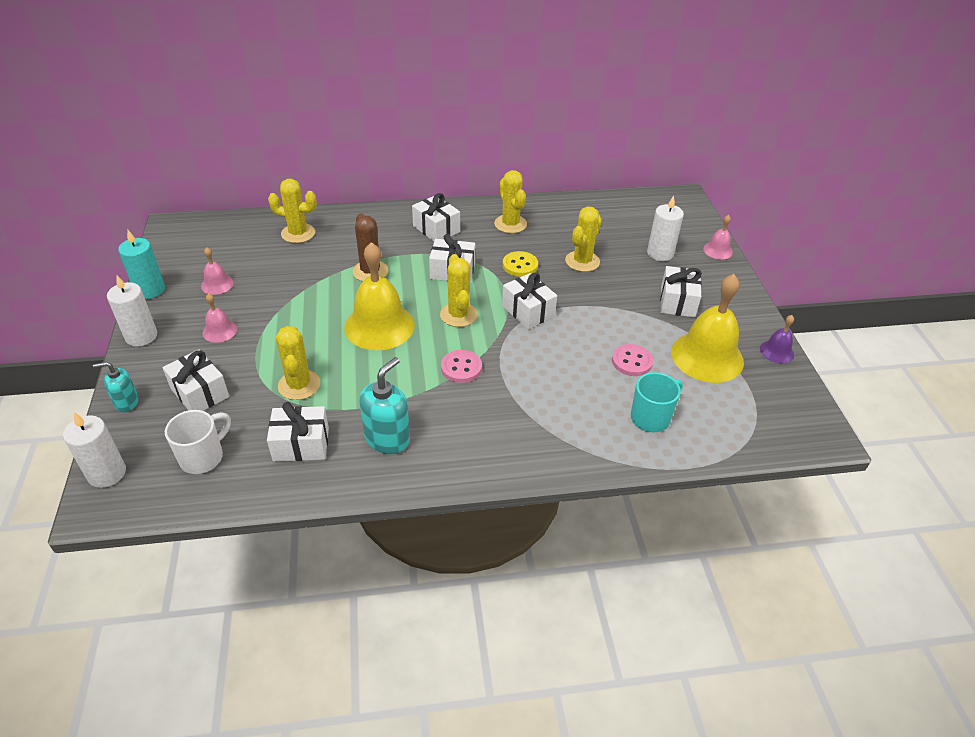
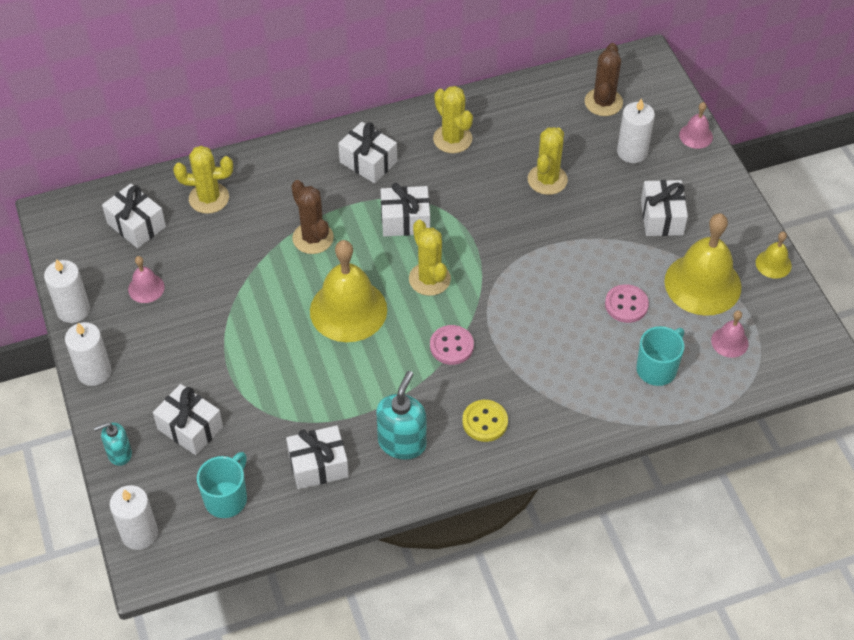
camera: 10 degrees left, 10 degrees up
(150, 290) = (73, 310): turquoise candle -> white candle
(203, 457) = (227, 498): white mug -> turquoise mug
(219, 331) = (177, 349): pink bell -> pink bell (729, 342)
(299, 385) = (290, 399): yellow cactus -> none
(520, 265) = (479, 198): yellow button -> yellow button (485, 422)
(528, 311) = (503, 260): white gift -> white gift (136, 225)
(642, 218) = (603, 102): none -> brown cactus
(776, 351) = (773, 264): purple bell -> yellow bell

